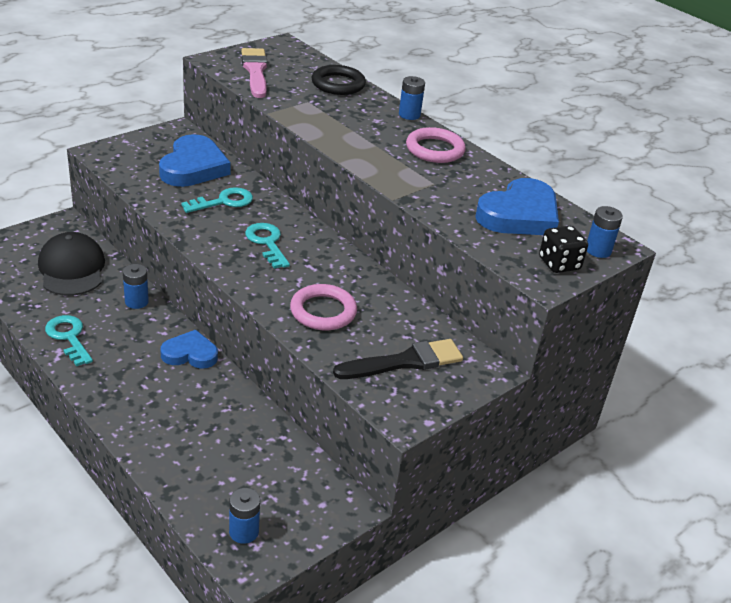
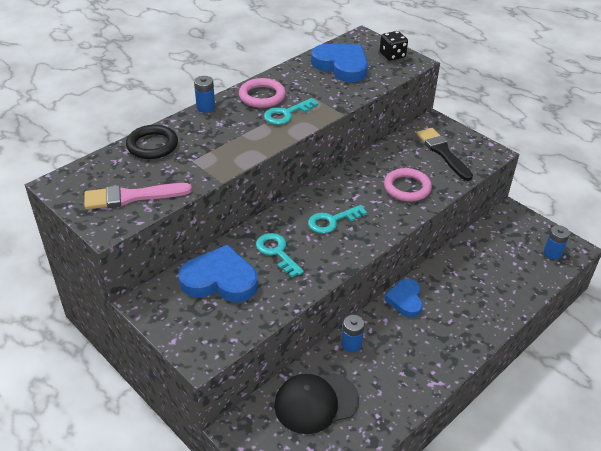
camera: 90 degrees left, 5 degrees up
(69, 337) = (413, 380): turquoise key -> turquoise key (286, 114)
(598, 250) = (370, 42): blue battery -> none

